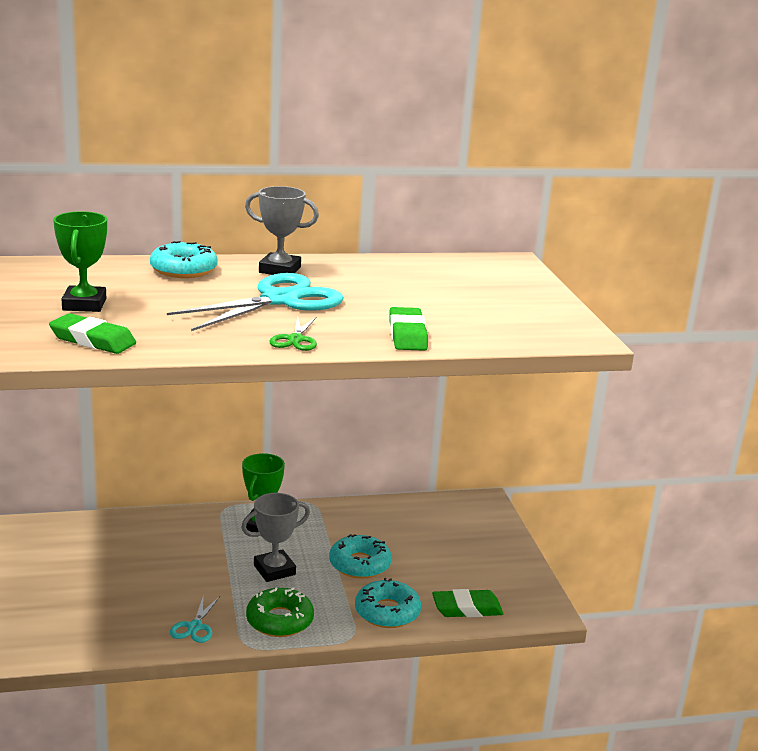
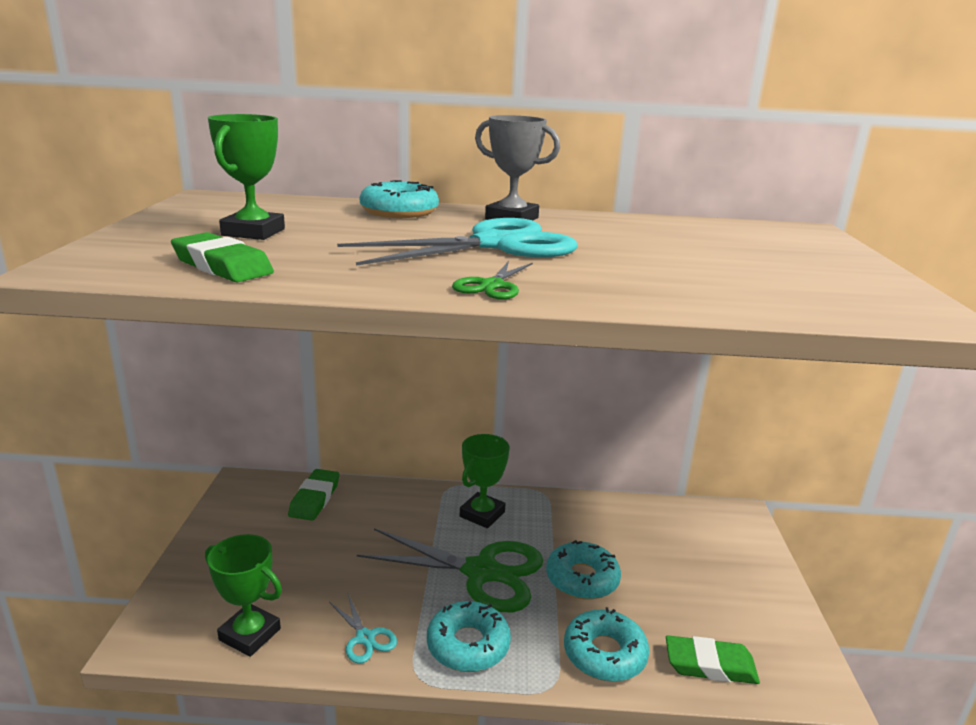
camera: 15 degrees right, 0 degrees up
(97, 637) = (250, 634): none -> green trophy
(195, 627) = (365, 638): turquoise scissors -> turquoise scissors turned 60 degrees counterclockwise
(274, 570) = (481, 572): grey trophy -> green scissors
(279, 620) = (468, 645): green donut -> turquoise donut
(407, 335) = (656, 292): green eraser -> green eraser (314, 499)

